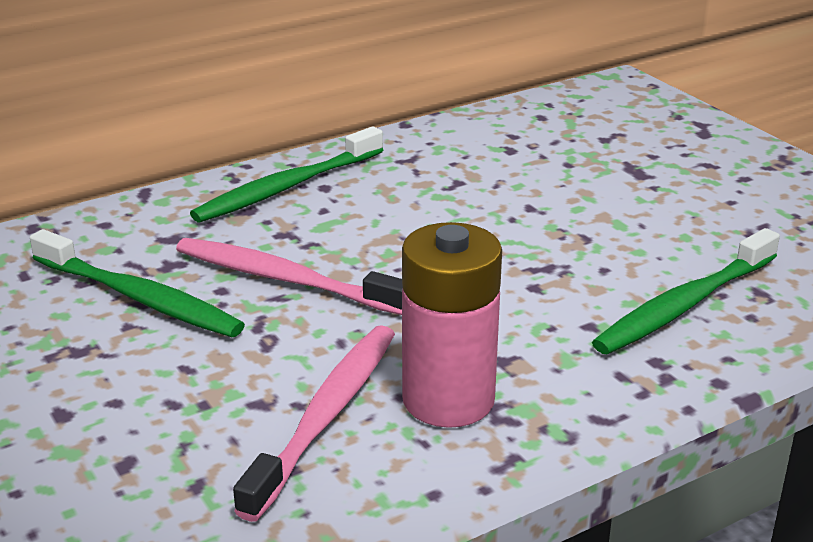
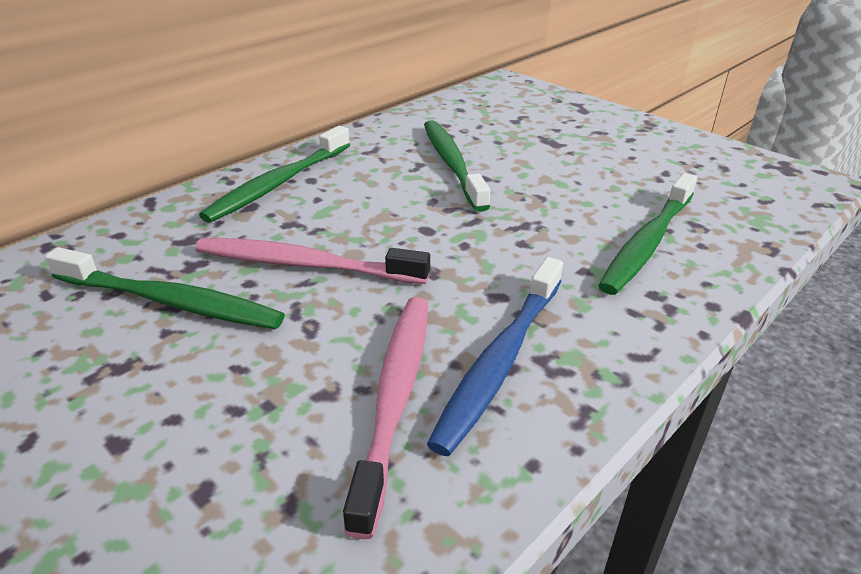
camera: 15 degrees left, 5 degrees up
(448, 399) = (501, 360): pink battery -> blue toothbrush
(496, 186) = (452, 164): none -> green toothbrush

